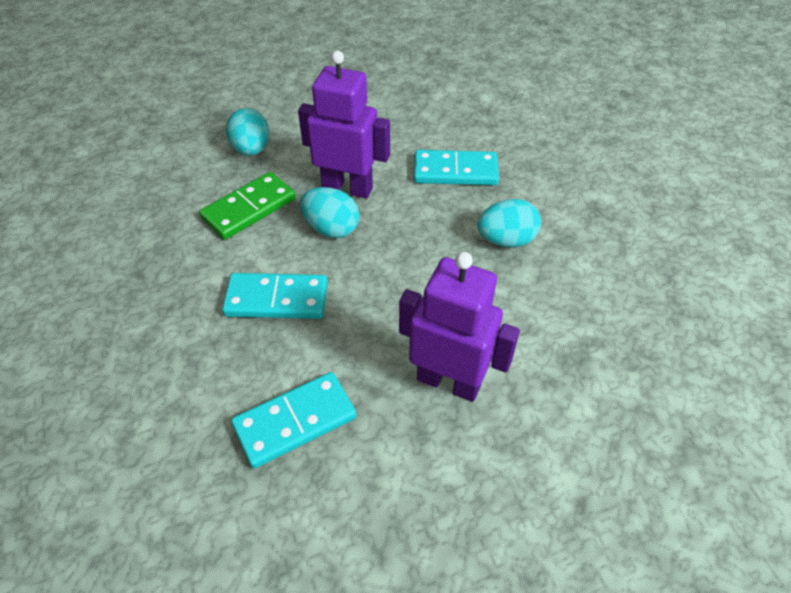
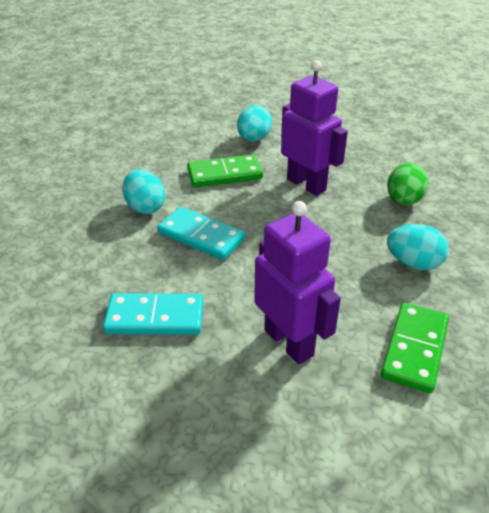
camera: 30 degrees right, 10 degrees down
(331, 228) = (274, 206): turquoise egg -> turquoise egg (145, 207)
(455, 171) = (403, 201): turquoise domino -> green egg
(562, 333) = (415, 349): none -> green domino

